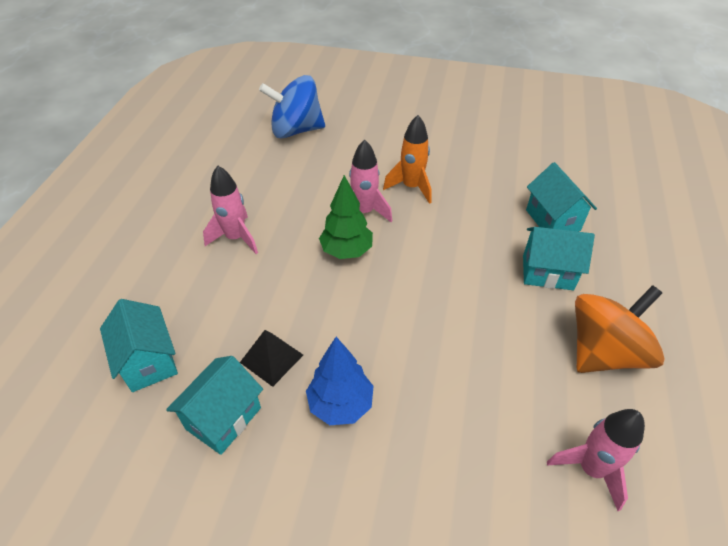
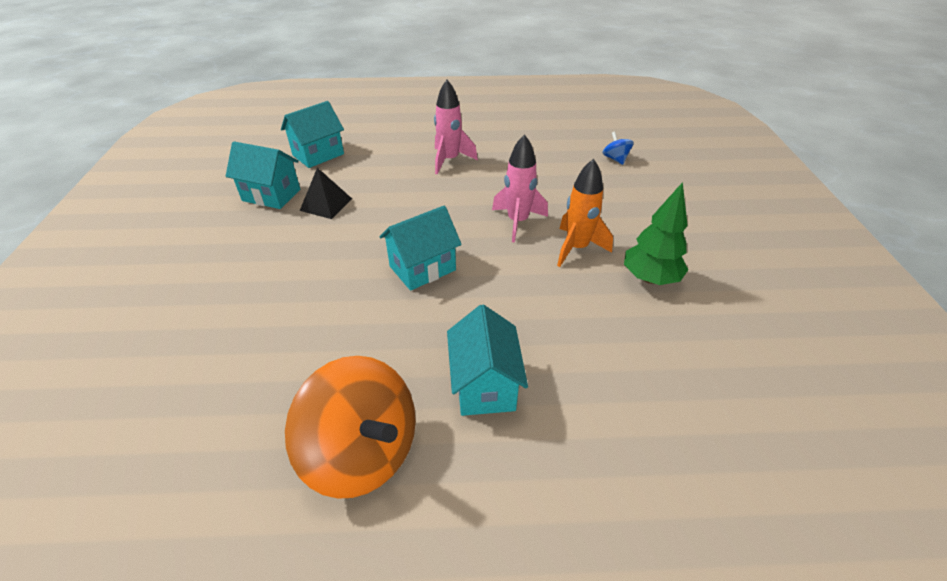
camera: 75 degrees right, 5 degrees down
(296, 130) = (615, 159): blue spinning top -> blue spinning top, size x0.43
(340, 404) = (283, 247): blue tree -> none
(346, 251) = (457, 220): green tree -> green tree (650, 278)
(552, 220) = (590, 387): turquoise house -> turquoise house (422, 268)
(590, 469) = (202, 436): pink rocket -> none

